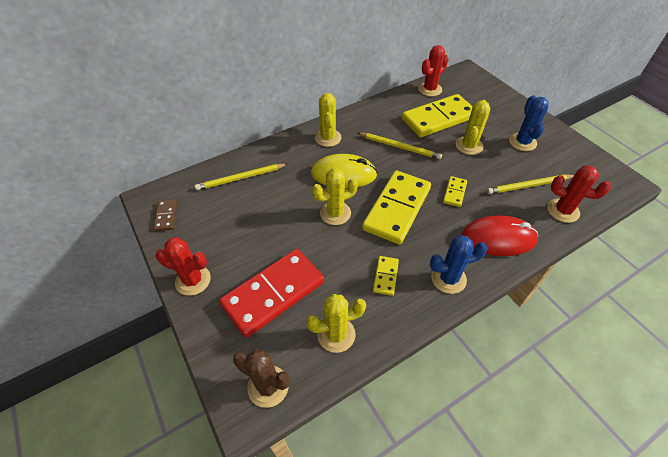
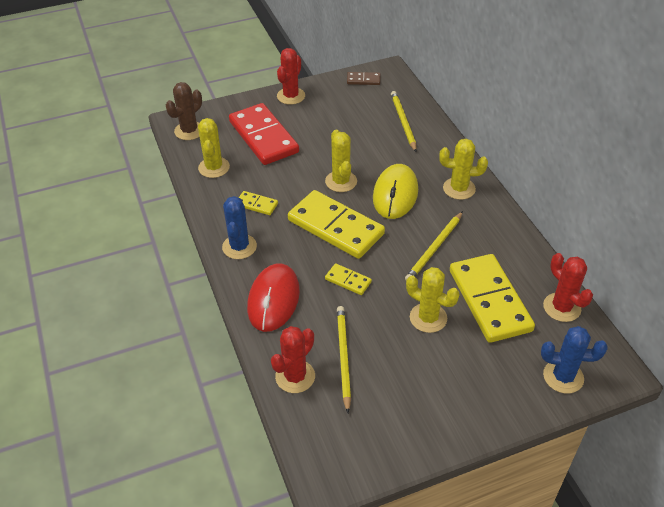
camera: 100 degrees right, 5 degrees down
(522, 142) = (428, 382): blue cactus -> blue cactus (563, 377)

